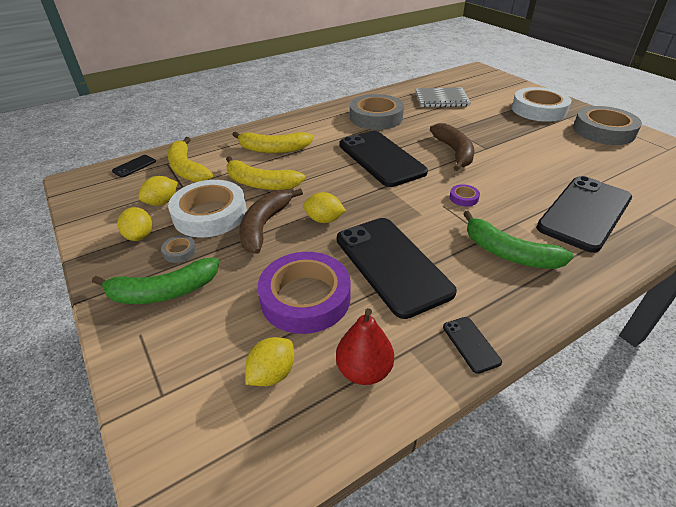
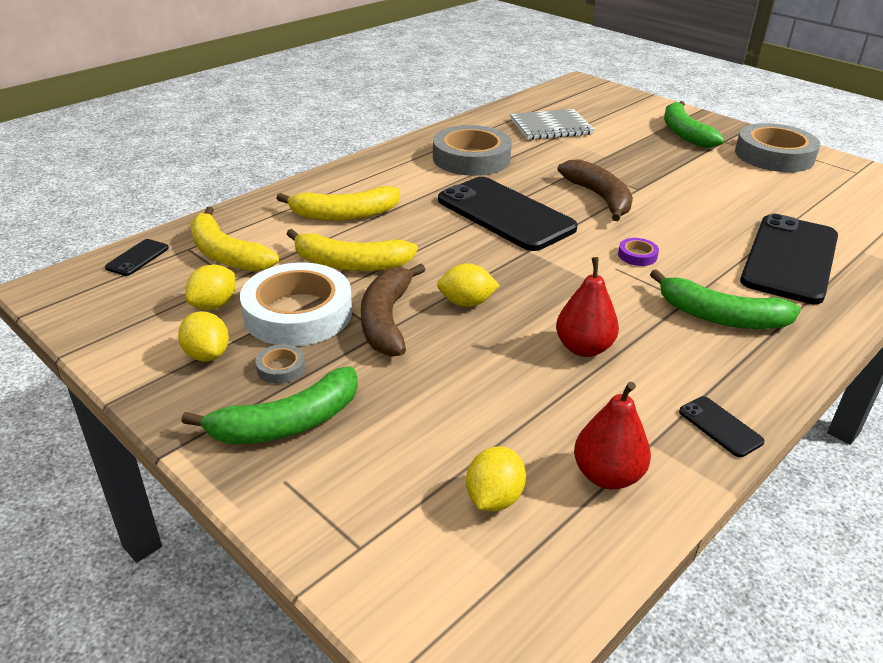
camera: 15 degrees left, 5 degrees down
(305, 298) = (491, 403): purple tape -> none
(392, 264) = (583, 348): black phone -> red pear
(538, 110) = (684, 133): white tape -> green banana

